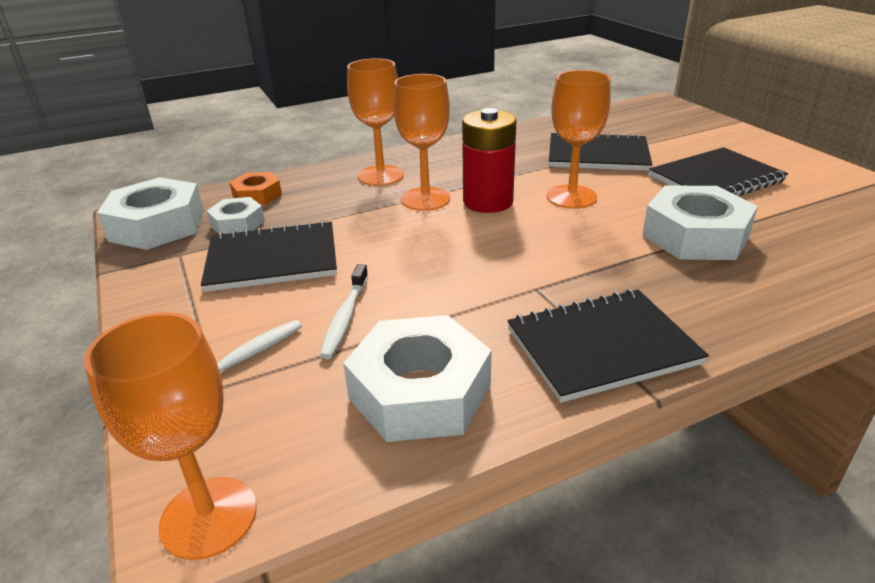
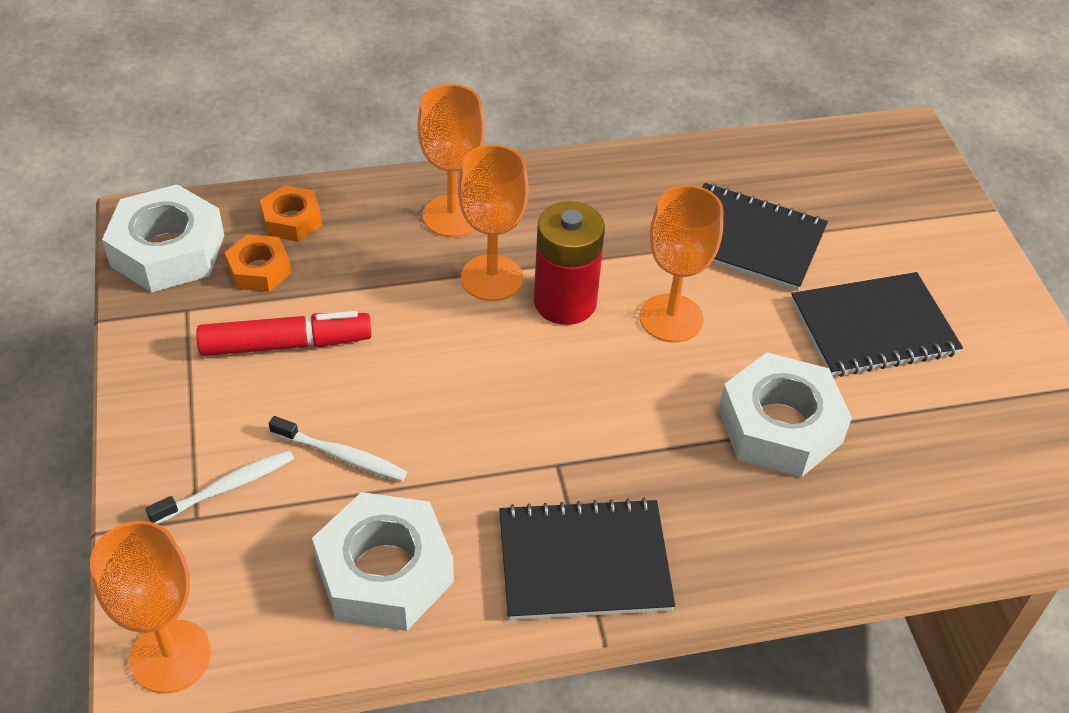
camera: 10 degrees right, 15 degrees up
(237, 223) = (259, 270): white nut -> orange nut
(272, 259) = (286, 344): black notebook -> red marker
(345, 317) = (341, 456): white toothbrush -> white toothbrush turned 90 degrees counterclockwise

